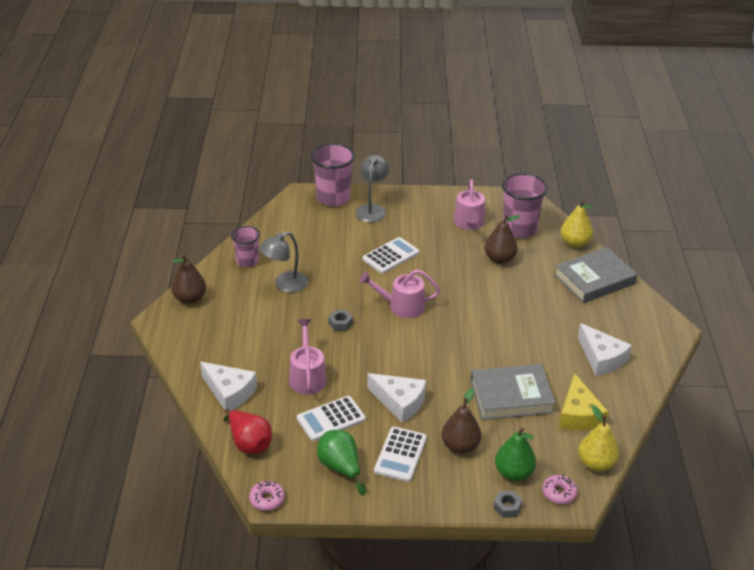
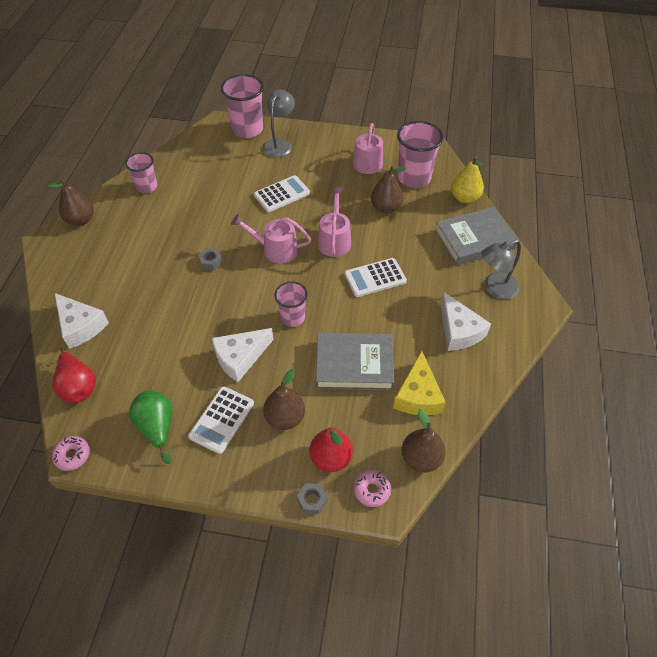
camera: 10 degrees right, 15 degrees up
(285, 285) = (173, 215): grey lamp -> grey lamp (495, 288)
(307, 377) = (160, 317): pink watering can -> pink watering can (334, 240)
(331, 419) = (166, 368): white calculator -> white calculator (375, 278)
(399, 402) = (240, 357): white cheese -> white cheese turned 105 degrees clockwise
(439, 363) = (292, 317): none -> pink cup
(513, 473) = (331, 458): green pear -> red pear
(596, 463) = (421, 458): yellow pear -> brown pear

